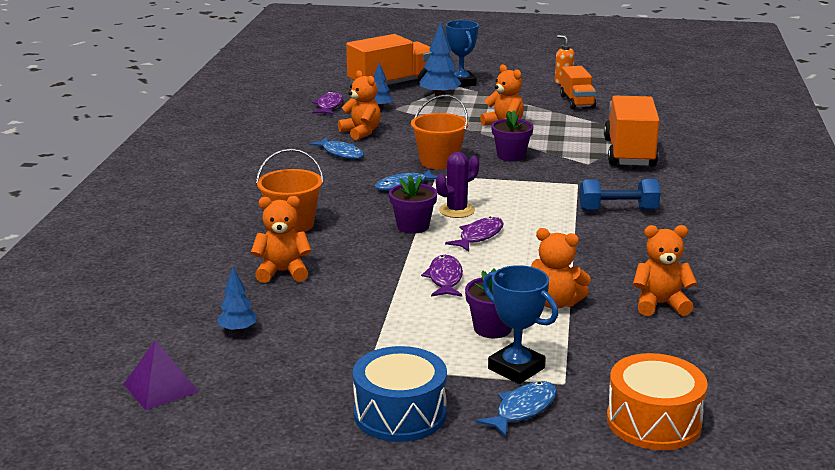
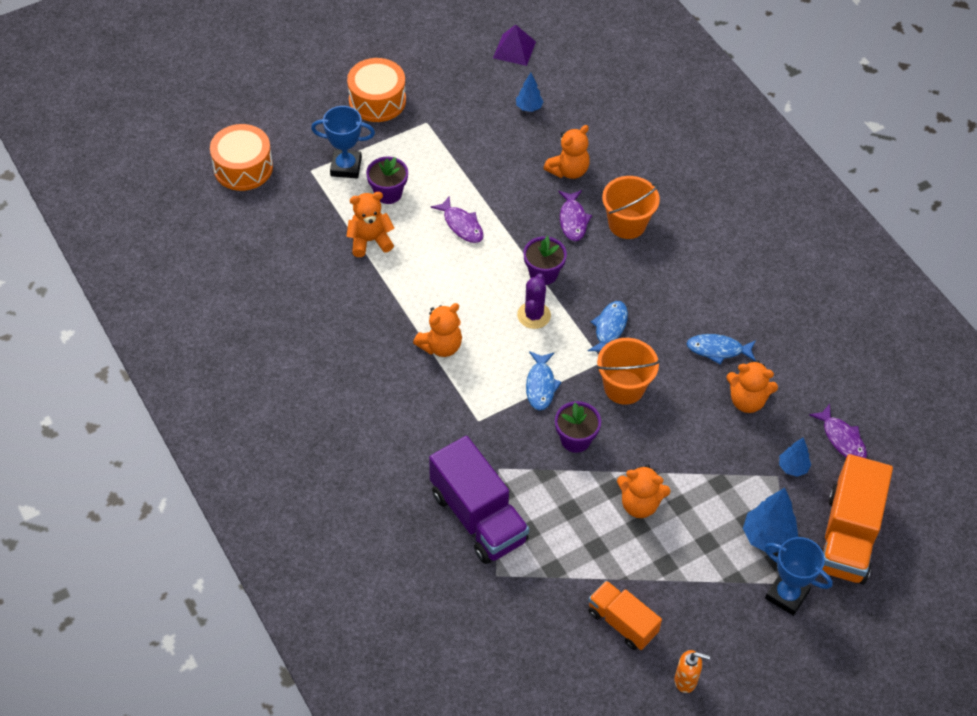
camera: 140 degrees right, 30 degrees up
(400, 414) = (377, 100): blue drum -> orange drum
(479, 236) = (485, 289): purple fish -> purple fish (573, 220)
(522, 409) = (317, 138): blue fish -> blue fish (540, 385)
(618, 210) = (414, 394): blue dumbbell -> none
(629, 153) = (478, 517): orange truck -> purple truck
(660, 304) = (302, 279): orange teddy bear -> orange teddy bear (441, 346)

